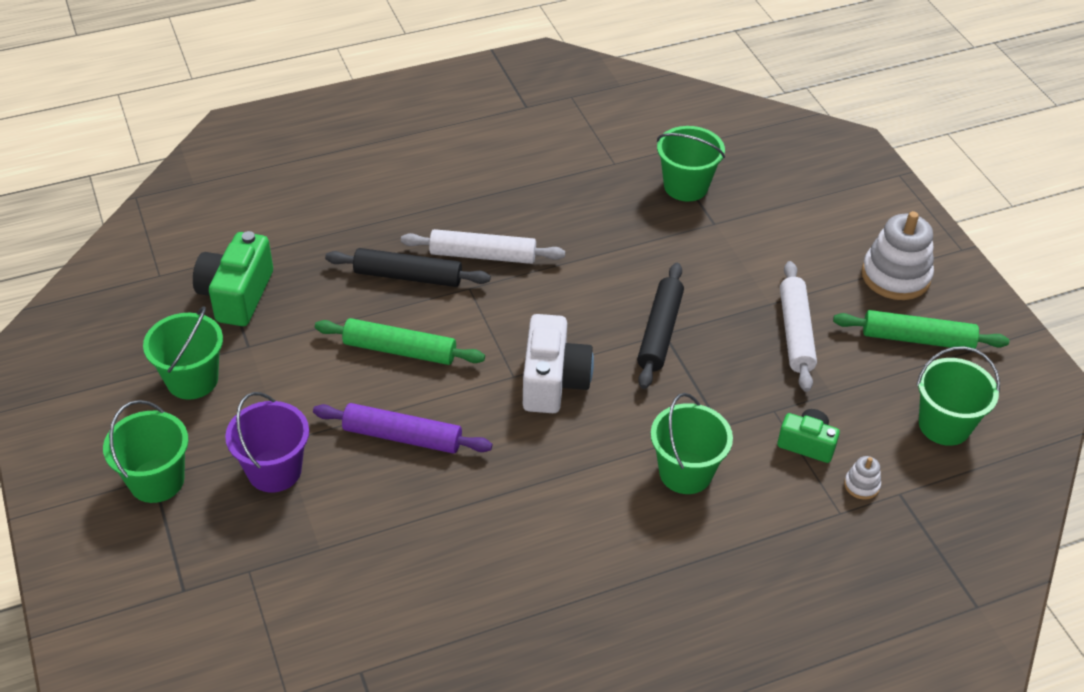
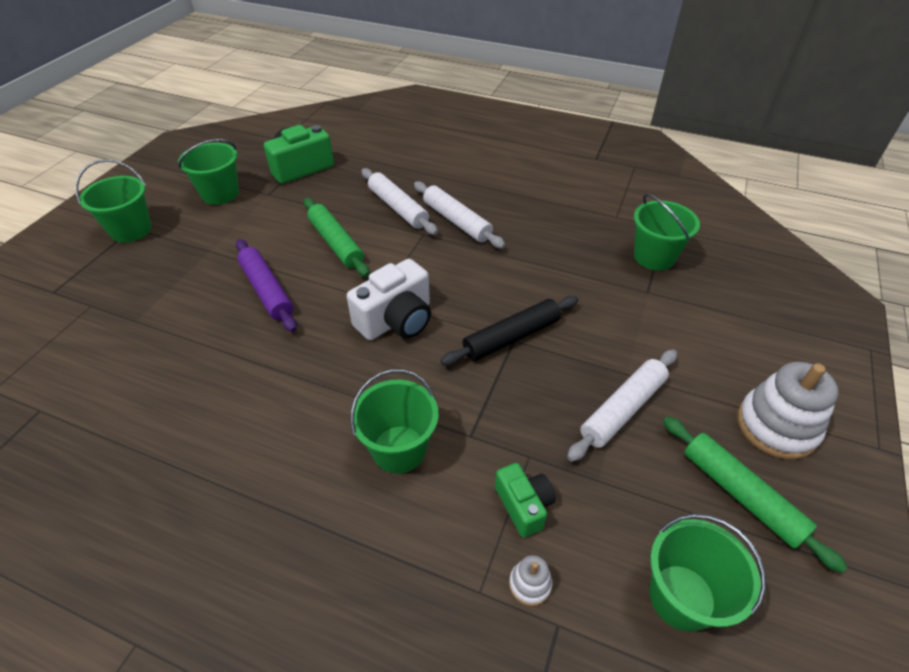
camera: 45 degrees right, 0 degrees up
(274, 470) = (182, 262): purple bucket -> none
(408, 276) = (398, 208): black rolling pin -> white rolling pin

